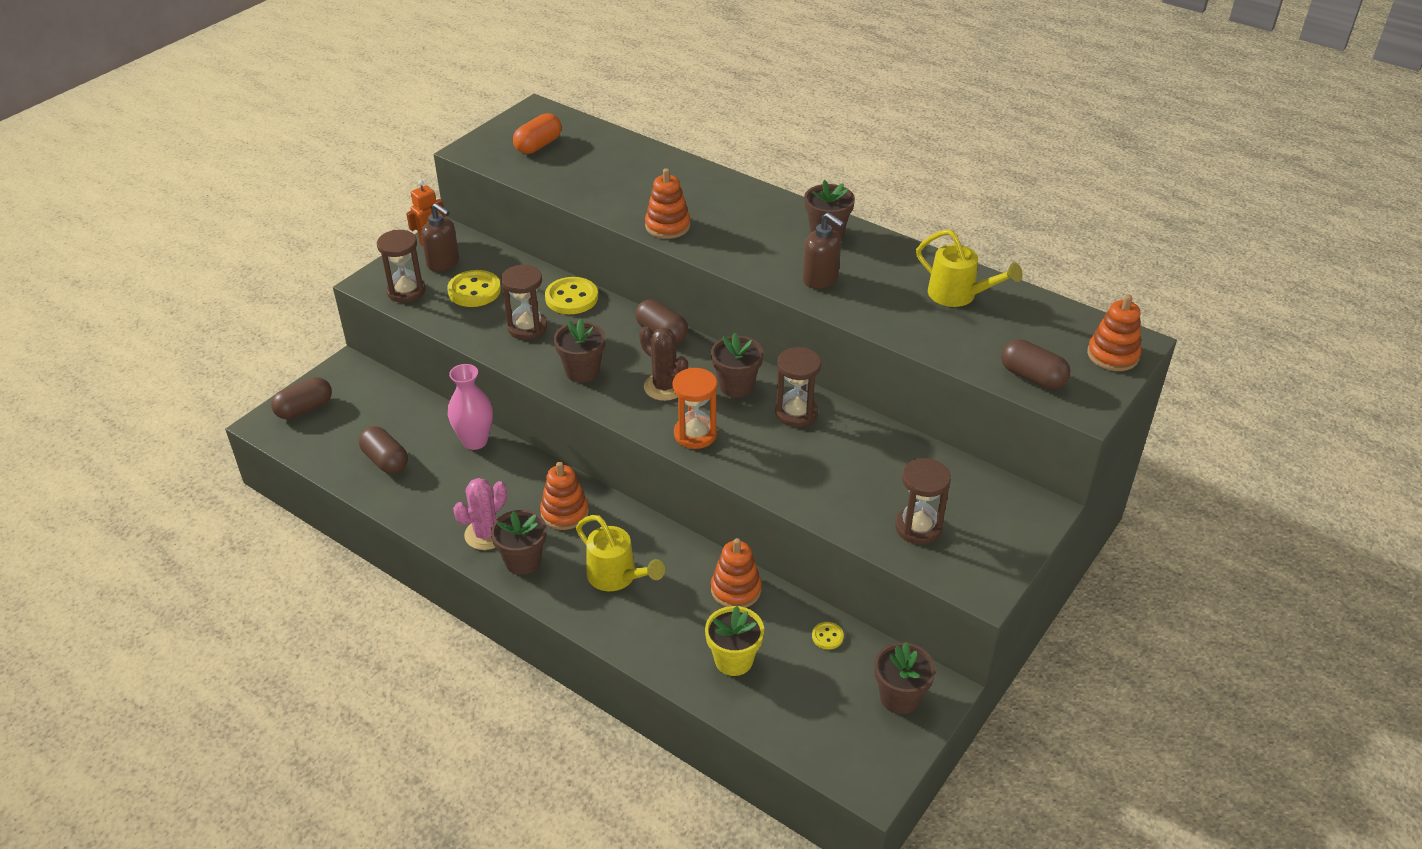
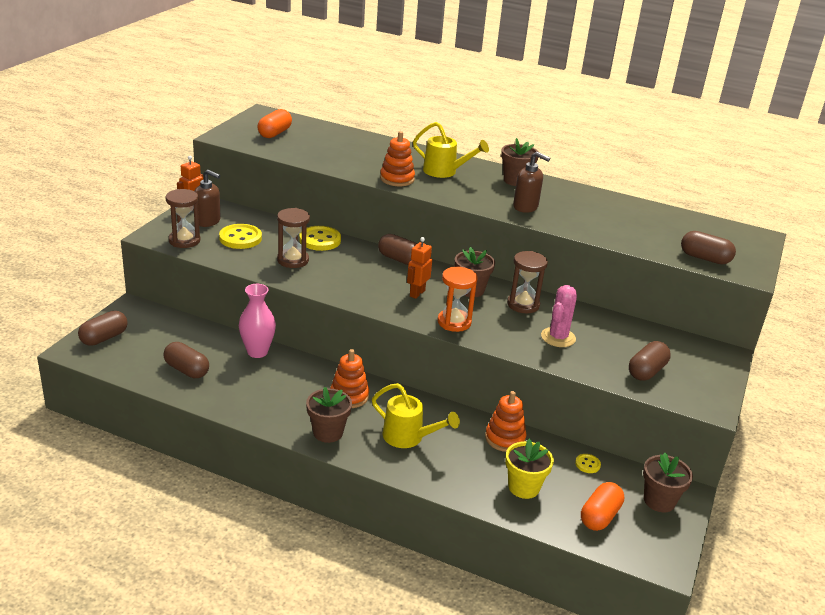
camera: 15 degrees left, 10 degrees down
(486, 534) = (290, 416): pink cactus -> pink cactus (558, 337)
(582, 371) = (348, 286): brown flower pot -> none
(664, 387) = (417, 293): brown cactus -> orange robot
(814, 710) = (599, 516): none -> orange capsule
(918, 527) = (646, 371): brown hourglass -> brown capsule
(958, 295) = (627, 213): yellow watering can -> yellow watering can (444, 172)
(1112, 355) = (750, 243): orange stacking toy -> none

